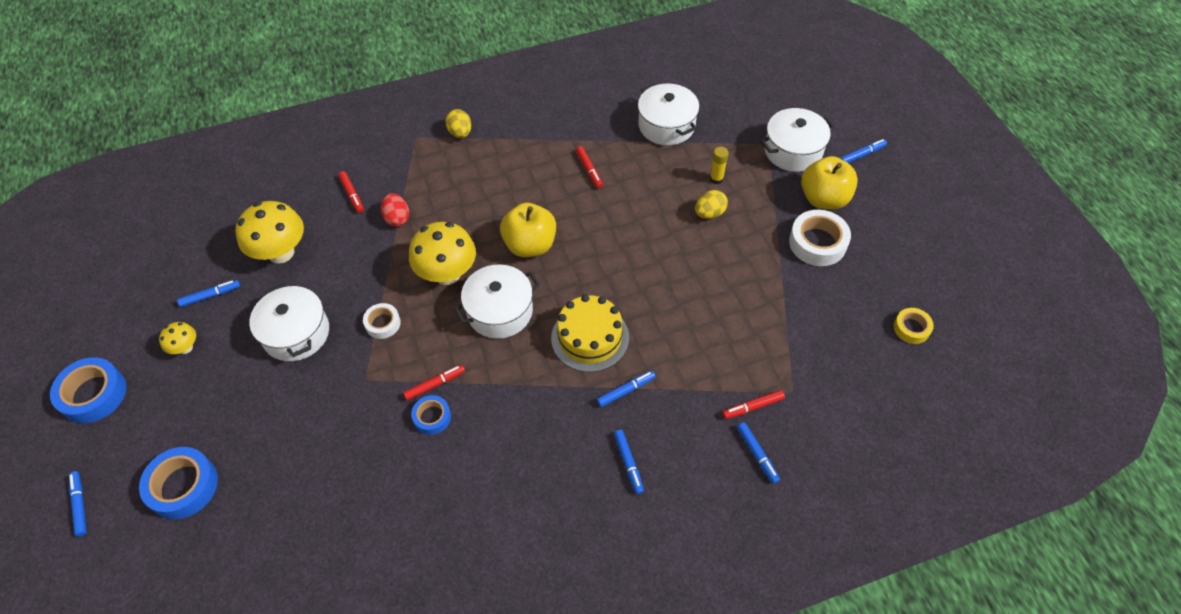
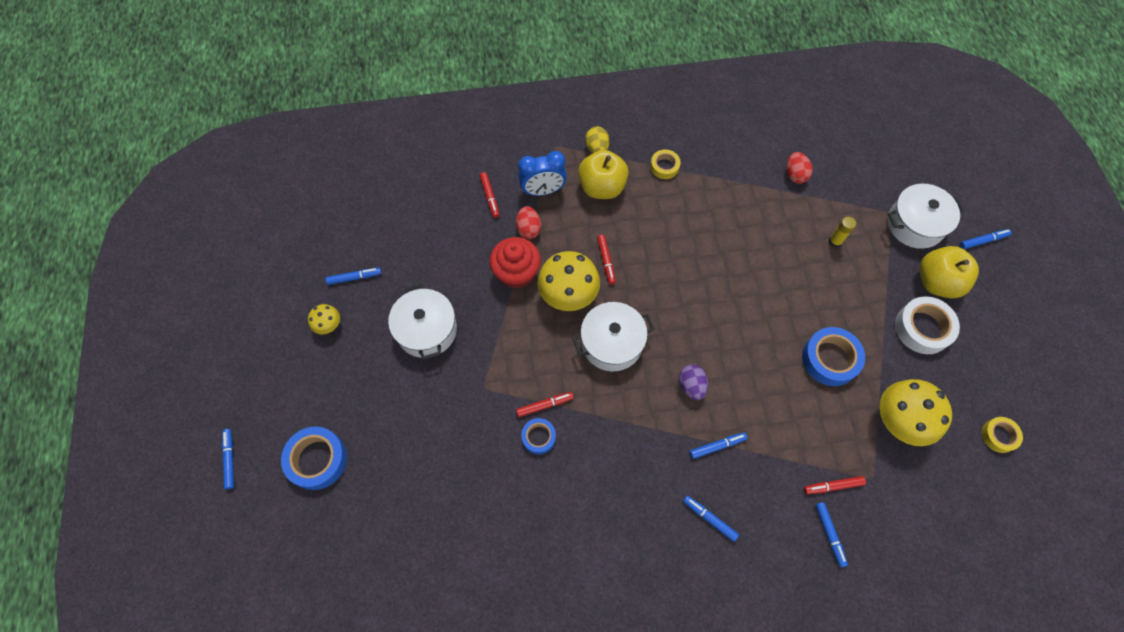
camera: 10 degrees right, 10 degrees up
(93, 394) = (247, 356): blue tape -> blue tape (830, 359)
(281, 252) = (420, 245): yellow mushroom -> yellow mushroom (898, 421)
(383, 323) = (504, 335): white tape -> none
(389, 262) = (516, 273): none -> red cupcake
(408, 180) = (543, 191): none -> blue clock
(530, 245) = (648, 280): yellow apple -> yellow apple (602, 187)
(533, 139) = (664, 167): none -> yellow tape
(589, 170) = (713, 210): red marker -> red marker (606, 261)
(590, 338) = (691, 386): yellow cake -> purple egg
(628, 463) = (709, 518): blue marker -> blue marker turned 135 degrees clockwise
(666, 125) = (795, 175): white pot -> red egg
(709, 213) = (822, 277): yellow egg -> none

